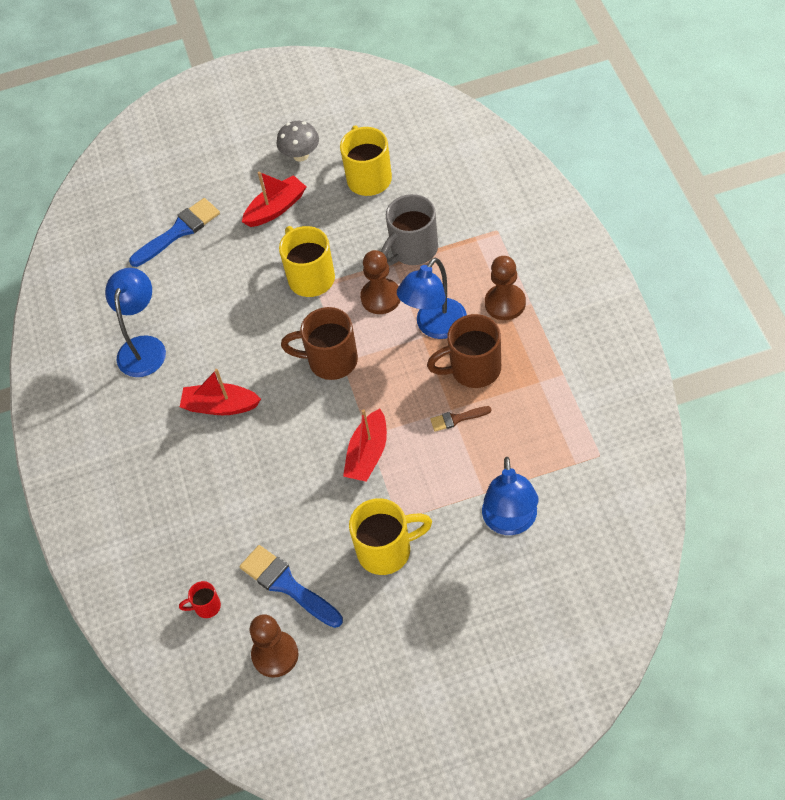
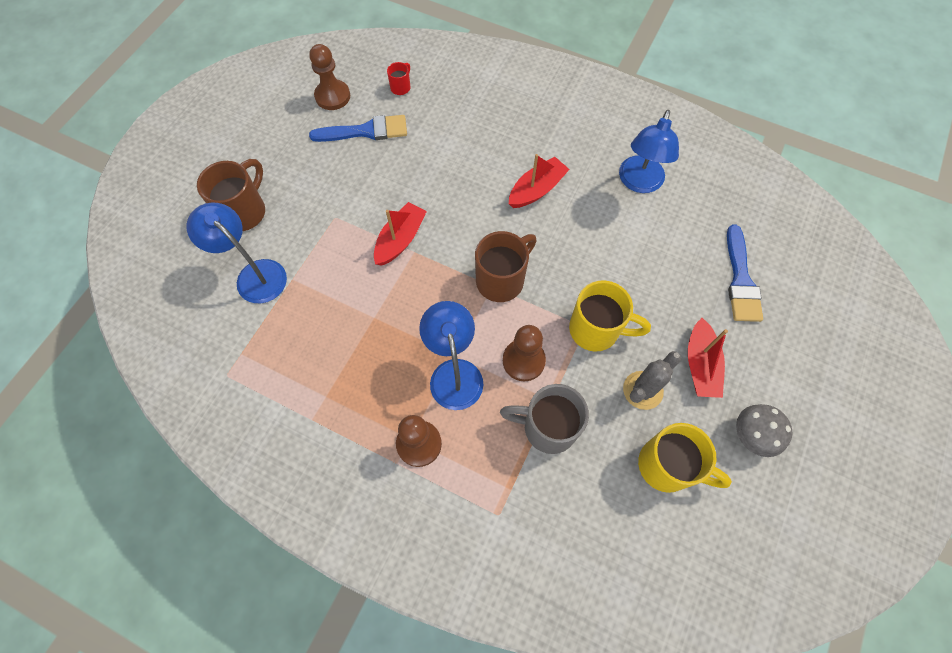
camera: 125 degrees right, 10 degrees up
(143, 347) = (639, 183): blue lamp -> blue lamp turned 60 degrees clockwise
(329, 223) = (642, 390): none -> grey cactus
(368, 454) = (400, 239): red boat -> red boat turned 60 degrees clockwise
(386, 551) = (323, 194): yellow mug -> none
(413, 250) = (547, 427): grey mug -> grey mug turned 75 degrees counterclockwise
(457, 419) = (362, 314): brown brush -> none
(473, 369) = (388, 363): brown mug -> brown mug (245, 211)

